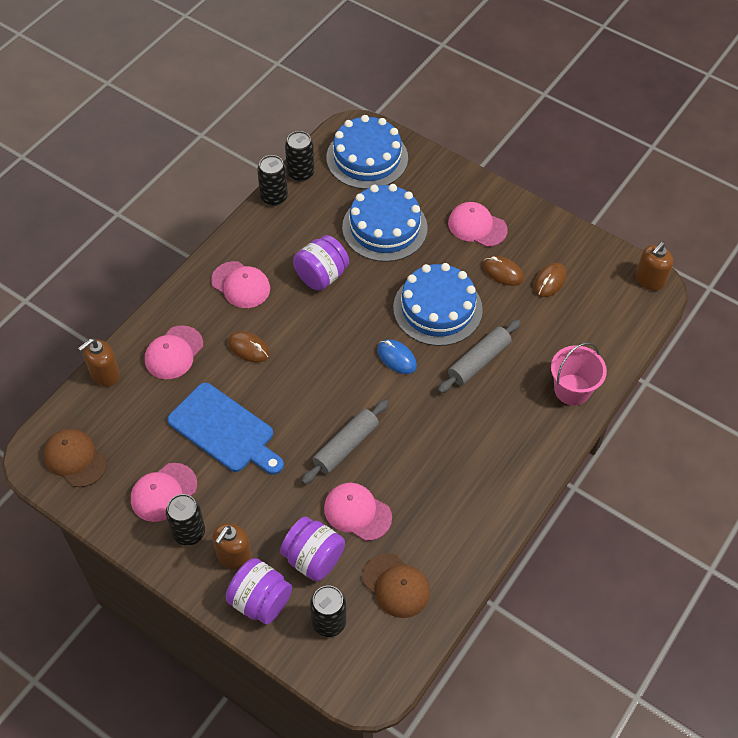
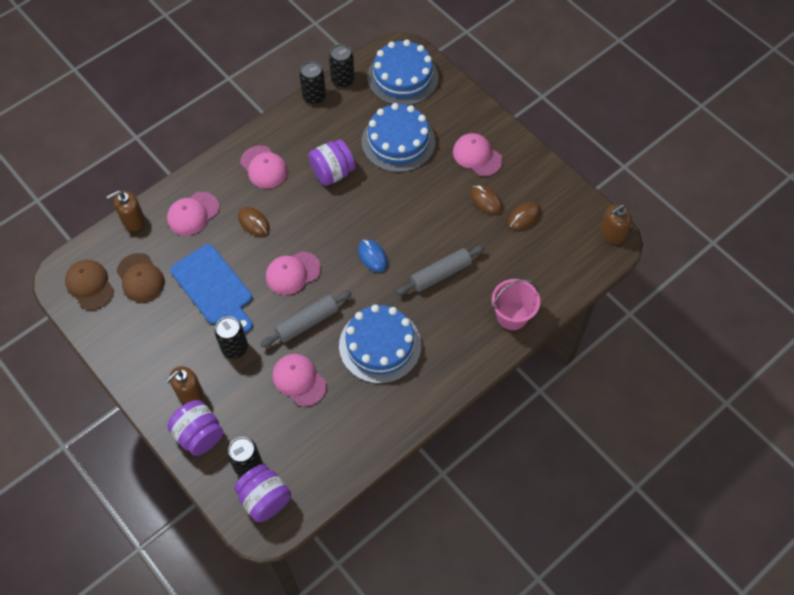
camera: 15 degrees right, 5 degrees up
(163, 492) = (150, 328): pink cap -> pink cap (292, 273)
(189, 532) = (160, 366): black can -> black can (234, 348)
(313, 558) = (252, 410): purple jar -> purple jar (265, 499)
(396, 585) = (311, 448): brown cap -> brown cap (140, 278)
(437, 308) = (420, 221): blue cake -> blue cake (380, 345)

